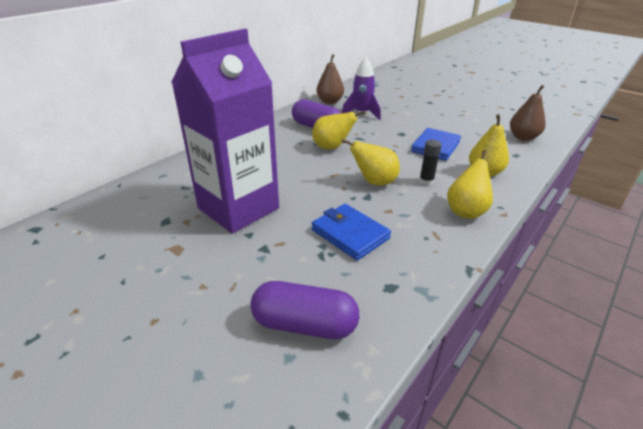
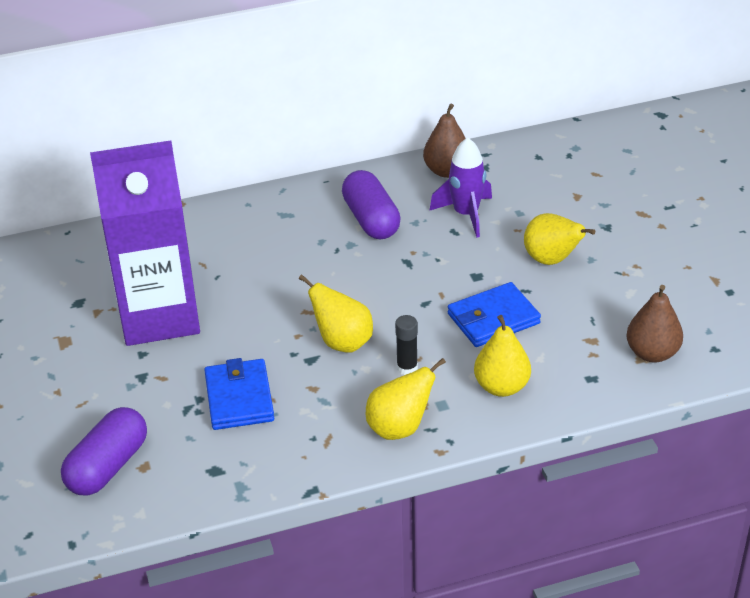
camera: 35 degrees right, 5 degrees up
(304, 324) = (108, 466): purple capsule -> purple capsule turned 75 degrees clockwise
(332, 147) = (352, 265): yellow pear -> yellow pear (552, 260)

